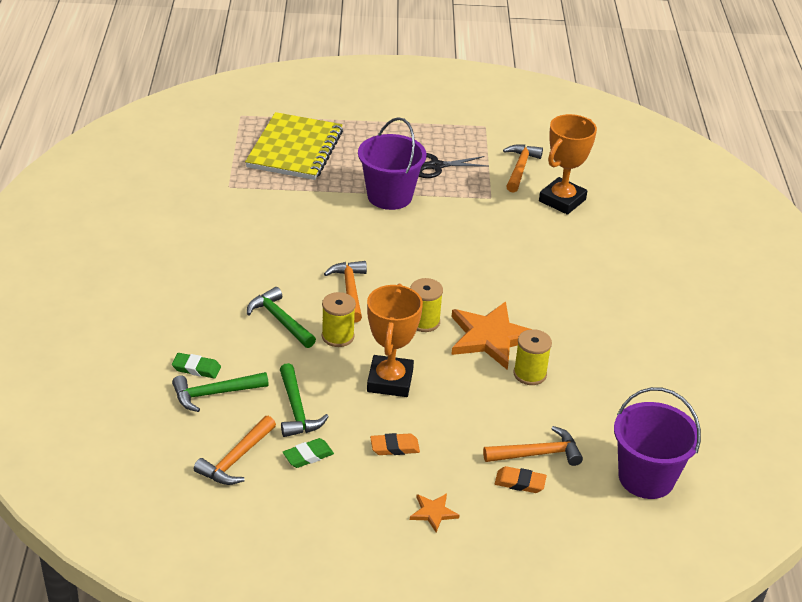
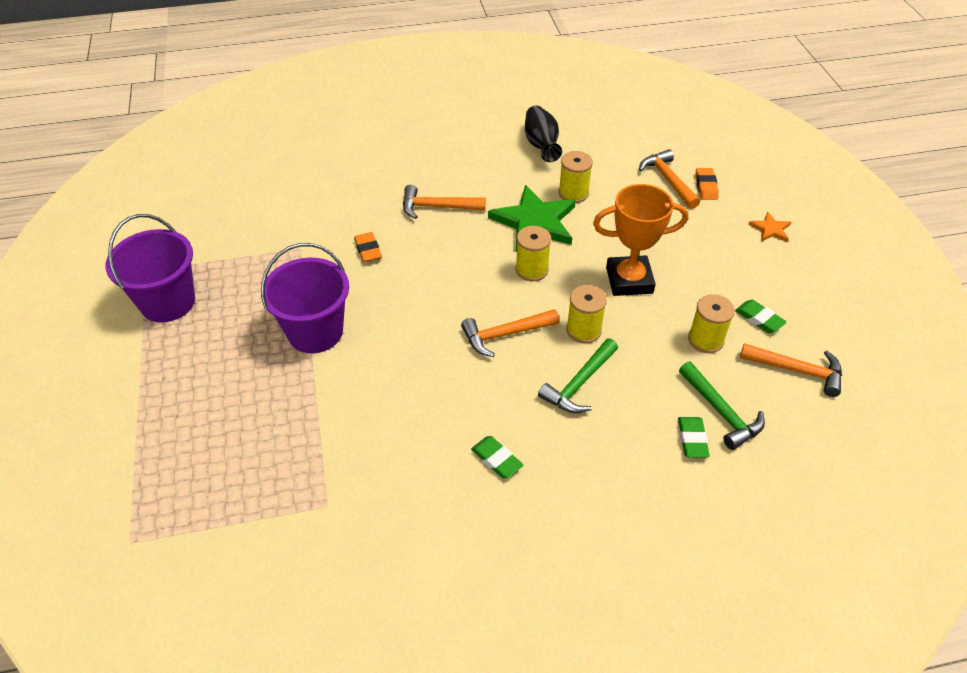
camera: 100 degrees left, 10 degrees up
(228, 263) = (496, 459): none -> green eraser
(295, 149) = (221, 449): yellow notebook -> none
(297, 410) = (705, 340): green hammer -> yellow spool
(394, 447) = (712, 263): orange eraser -> orange eraser (368, 249)
(436, 166) = (242, 301): black scissors -> none
(490, 337) = (535, 222): orange star -> green star
(520, 168) = (237, 232): orange hammer -> orange hammer (437, 207)
(562, 200) = (294, 196): orange trophy -> none
(619, 369) = (541, 145): none -> black vase
(646, 478) = (659, 125): purple bucket -> purple bucket (168, 302)

